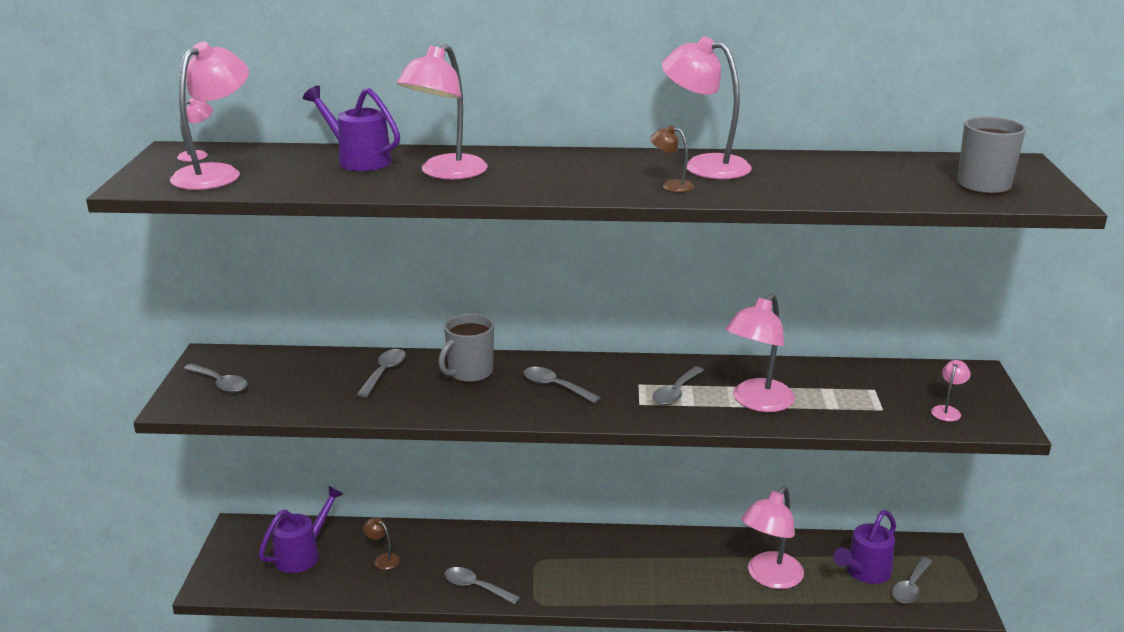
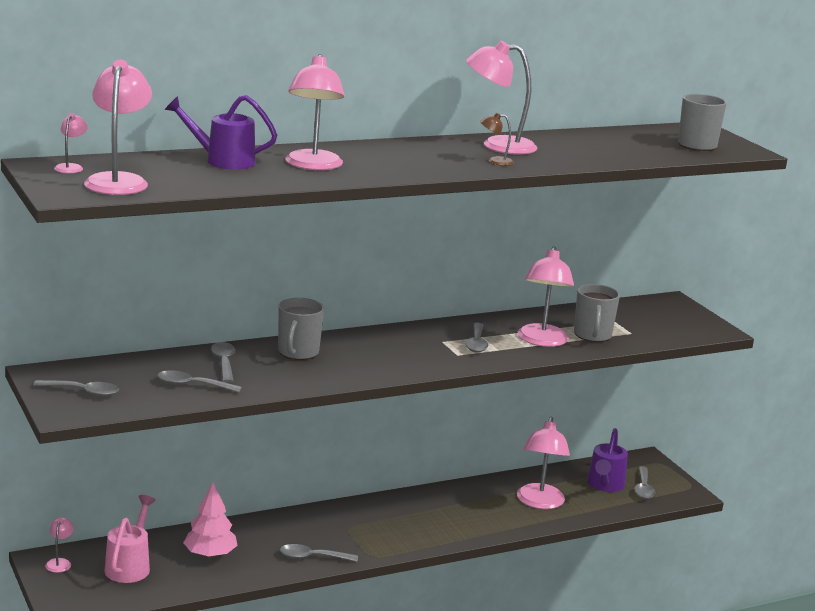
camera: 30 degrees left, 5 degrees down
(303, 554) = (130, 566): purple watering can -> pink watering can
(383, 559) = (210, 554): brown lamp -> pink tree
(555, 386) = (379, 352): grey spoon -> grey spoon (192, 385)
(828, 404) = (592, 335): none -> grey mug
(947, 410) = (674, 327): pink lamp -> pink lamp (59, 562)

